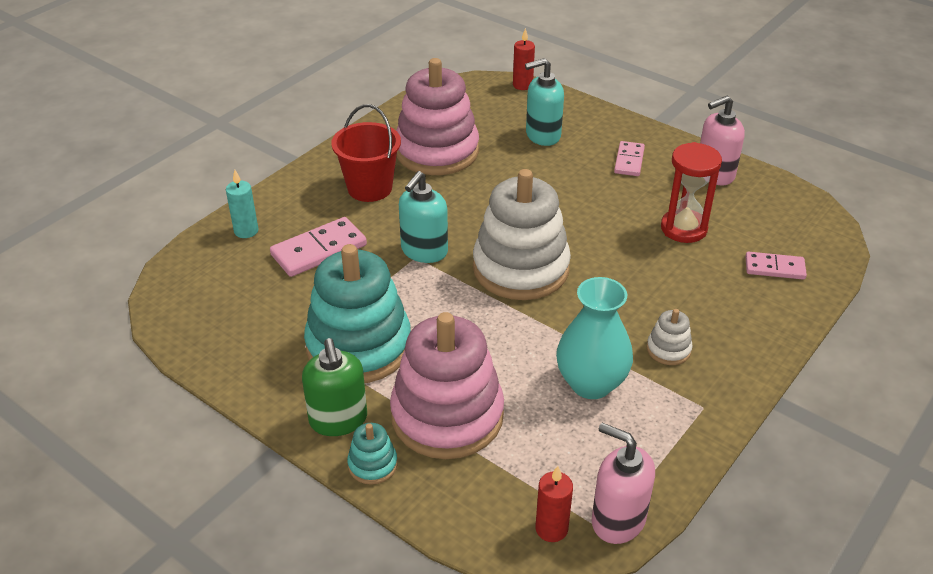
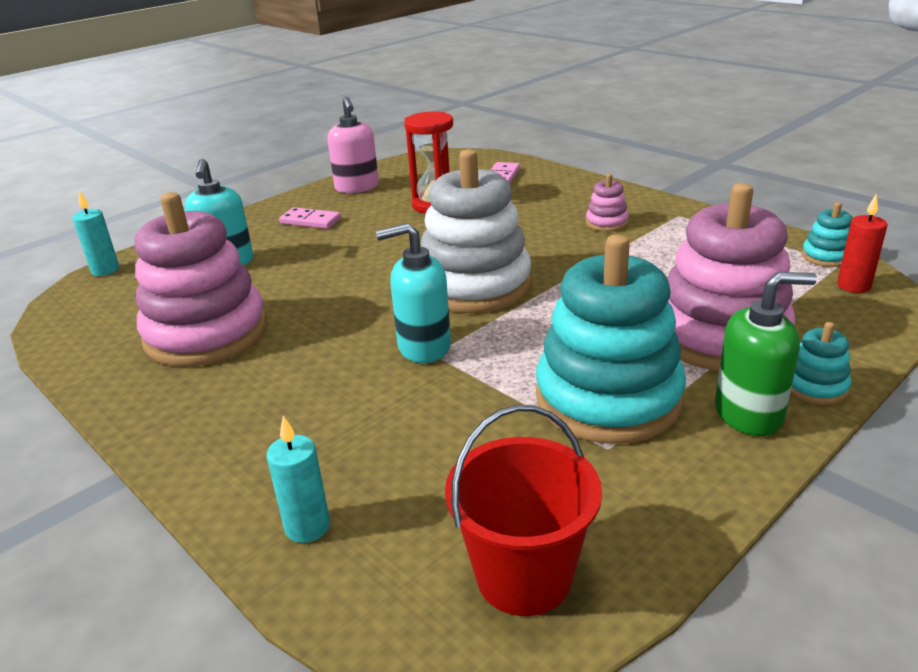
camera: 80 degrees left, 10 degrees down
(319, 250) = (391, 438): pink domino -> none
(370, 188) = (258, 391): red bucket -> red bucket (524, 576)
(424, 251) = (423, 347): turquoise soap dispenser -> turquoise soap dispenser turned 135 degrees clockwise
(522, 85) = (105, 270): red candle -> turquoise candle
(591, 383) = (657, 258): turquoise vase -> none
(617, 520) = (826, 256): pink soap dispenser -> turquoise stacking toy
(668, 349) = (606, 223): white stacking toy -> pink stacking toy

